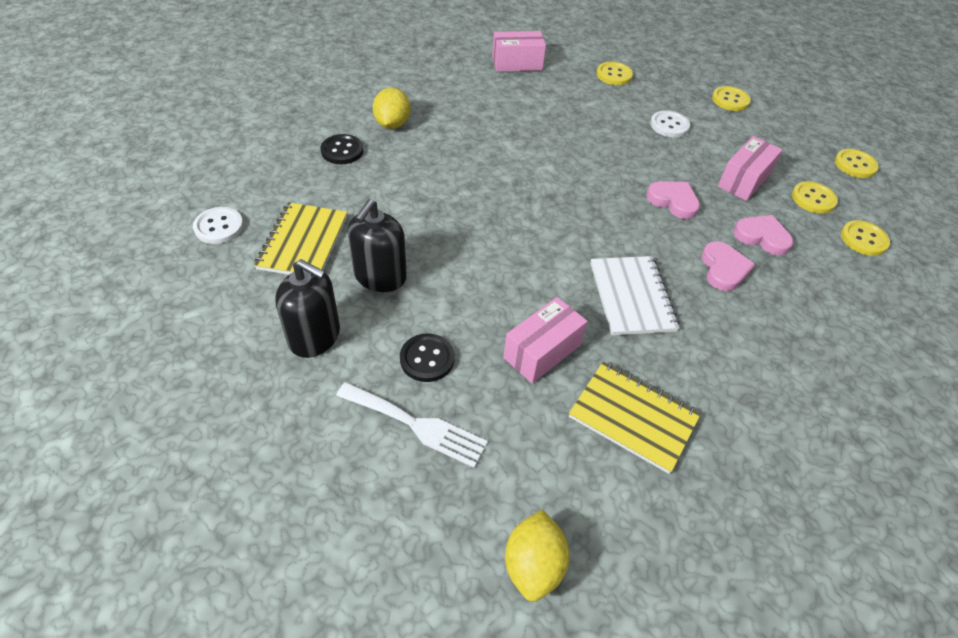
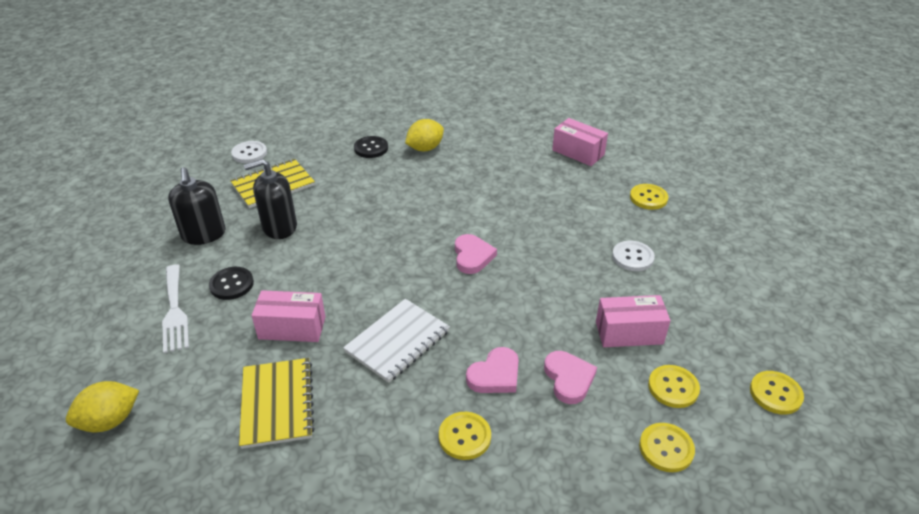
camera: 50 degrees right, 10 degrees down
(673, 201) = (538, 307): pink heart -> pink heart (472, 256)
(730, 100) = (731, 271): yellow button -> yellow button (464, 437)

